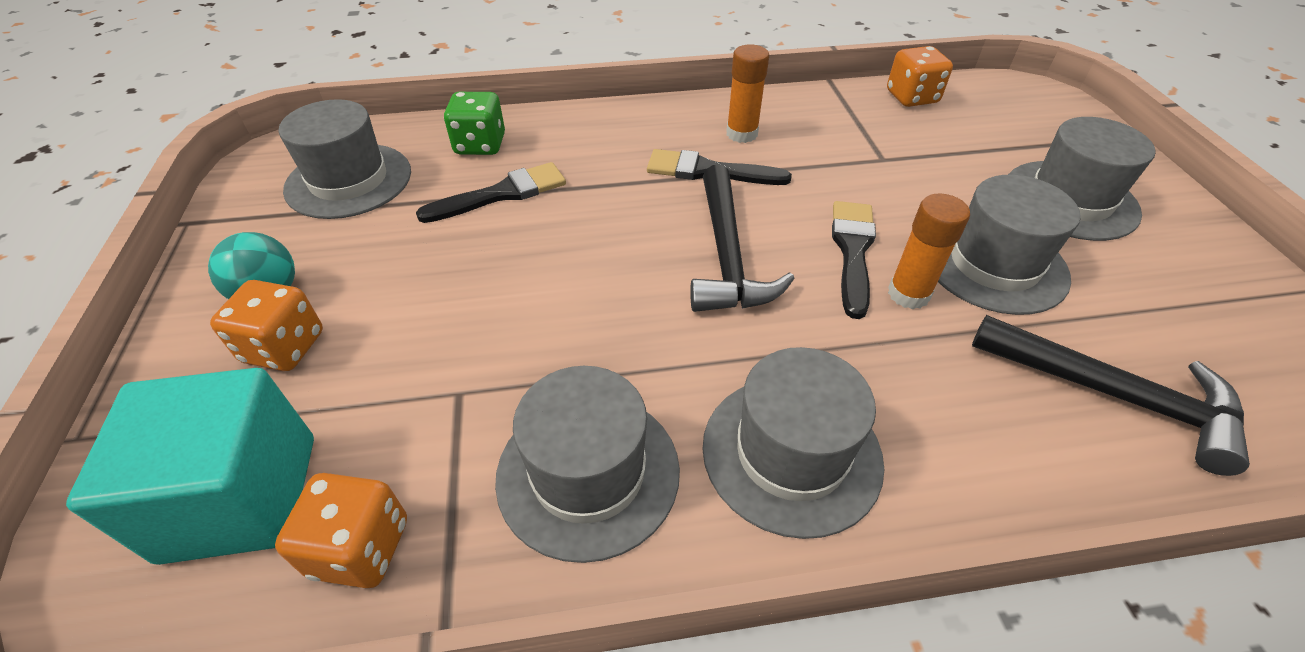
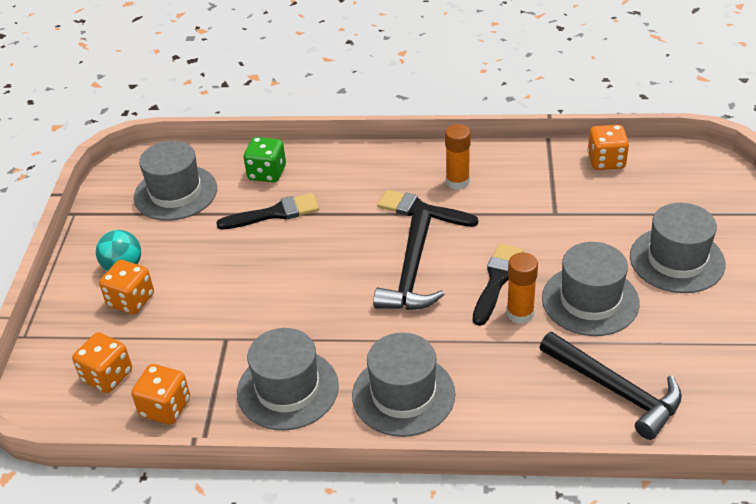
camera: 15 degrees right, 5 degrees down
(240, 497) = (107, 376): turquoise cube -> orange dice

